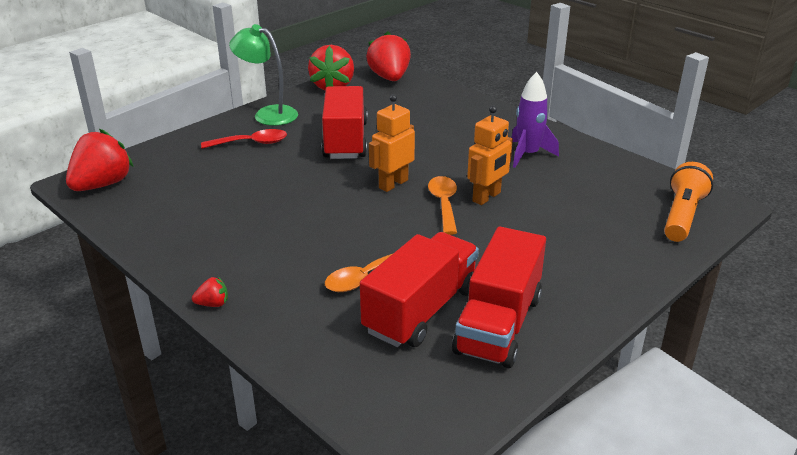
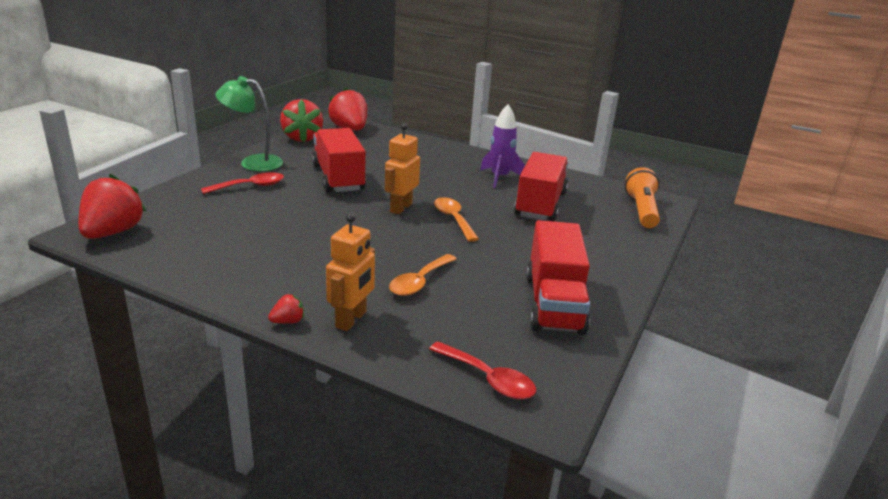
camera: 20 degrees left, 5 degrees down
(375, 401) = (488, 379): none -> red spoon
(421, 310) = (483, 301): red truck -> red truck (540, 205)
(487, 197) = (486, 211): orange robot -> orange robot (351, 320)

